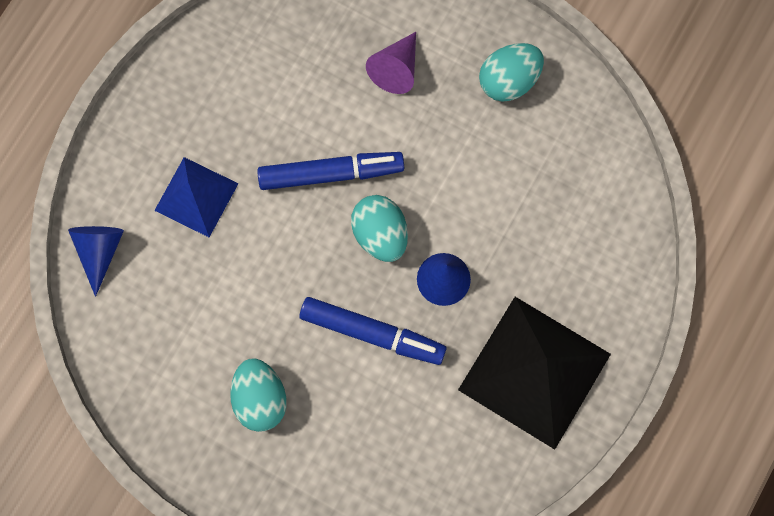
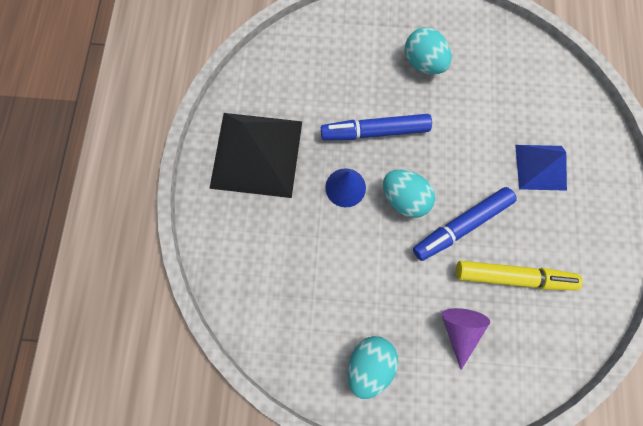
camera: 155 degrees right, 0 degrees up
(99, 251) = (577, 104): blue cone -> none
(306, 94) = (512, 276): none -> yellow marker

